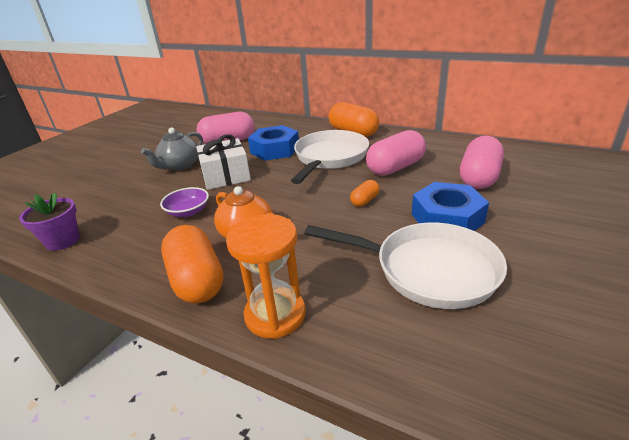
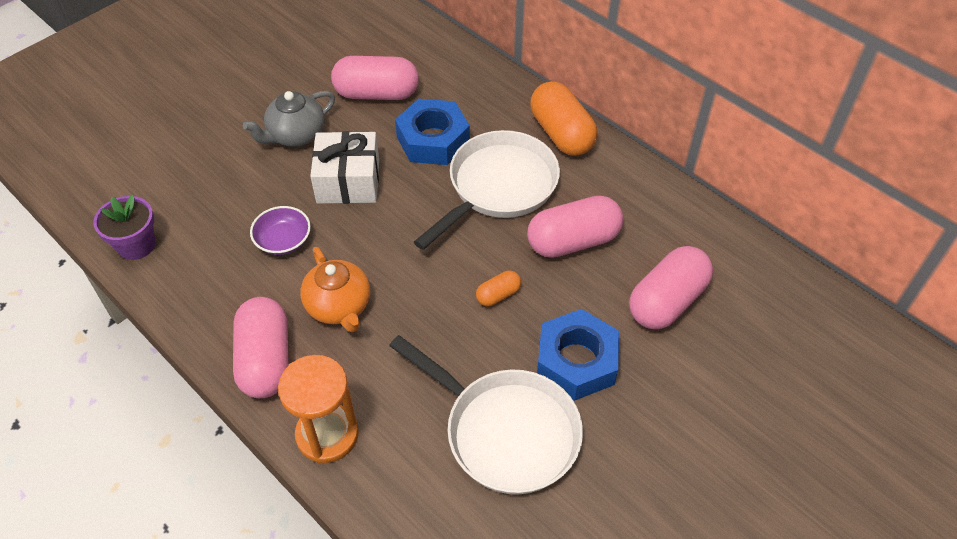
camera: 15 degrees right, 20 degrees up
(197, 280) = (266, 360): orange capsule -> pink capsule

